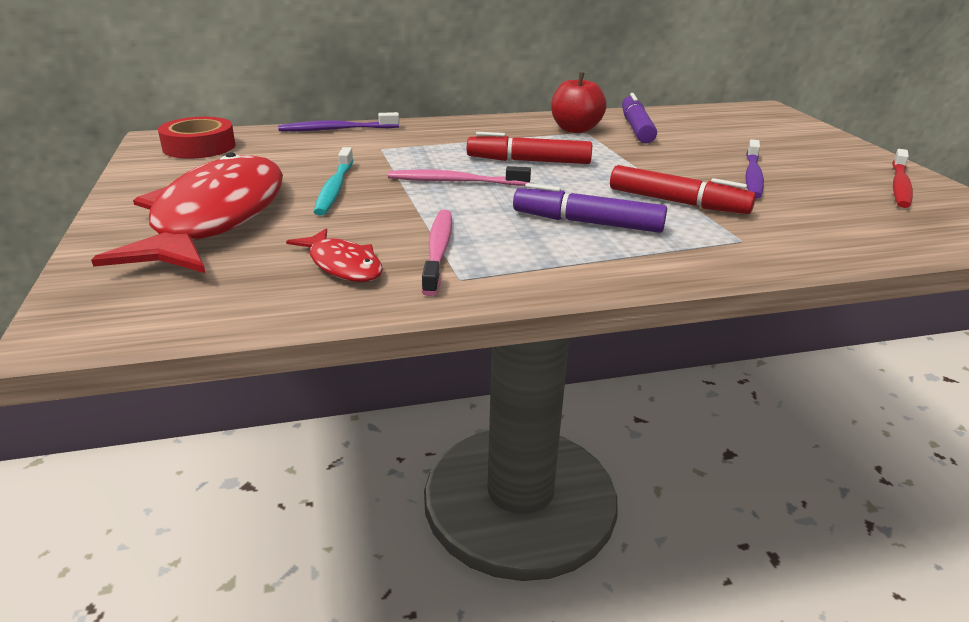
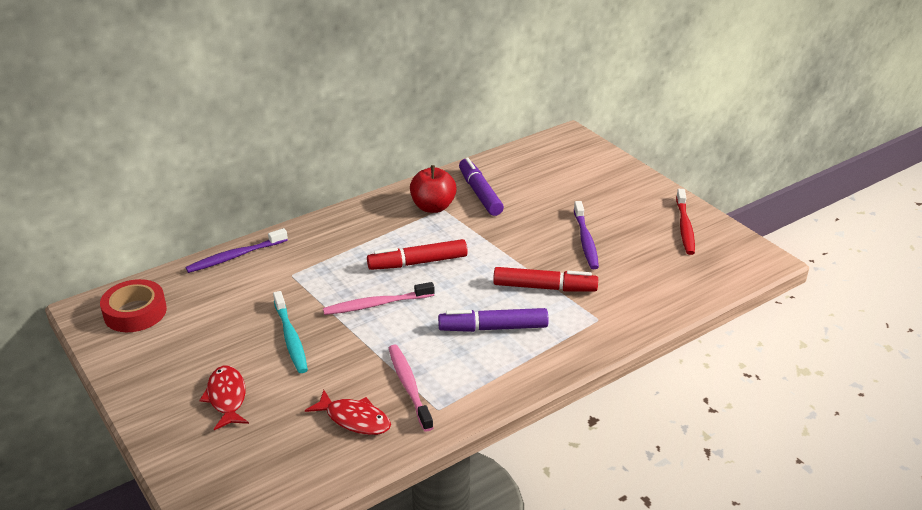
camera: 20 degrees left, 5 degrees up
(215, 218) = (227, 397): red fish -> red fish, size x0.44

